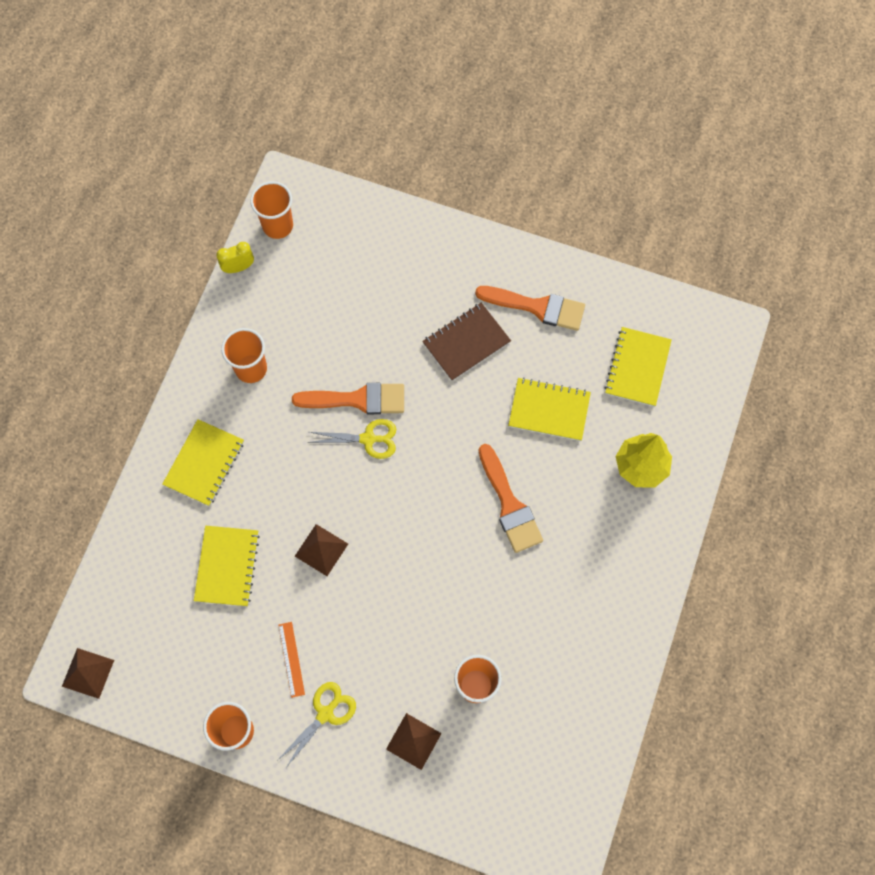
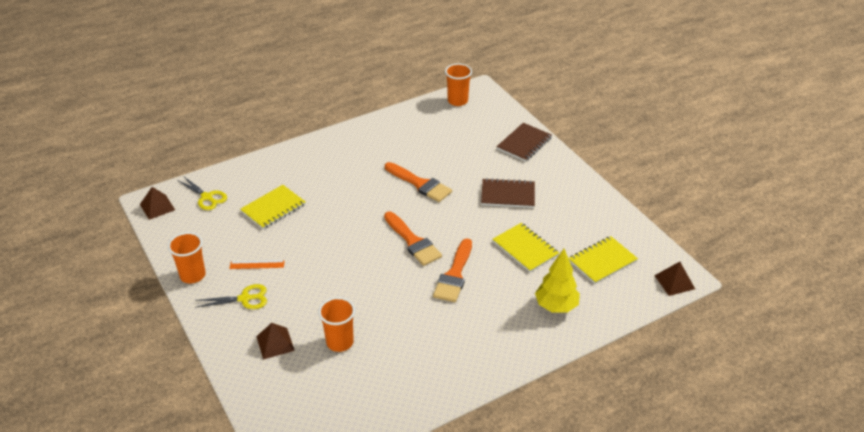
camera: 40 degrees right, 30 degrees down
(204, 463) = (312, 164): yellow notebook -> none
(238, 267) = (419, 105): yellow clock -> none
(251, 368) = (380, 143): orange cup -> none
(291, 659) = (257, 264): orange ruler -> orange ruler turned 60 degrees clockwise
(321, 550) = (328, 231): brown pyramid -> brown pyramid (674, 282)
(368, 439) = (407, 202): yellow scissors -> yellow scissors (207, 197)
(416, 244) = (524, 143): none -> brown notebook
(537, 307) = (567, 203): orange brush -> orange brush (413, 241)

